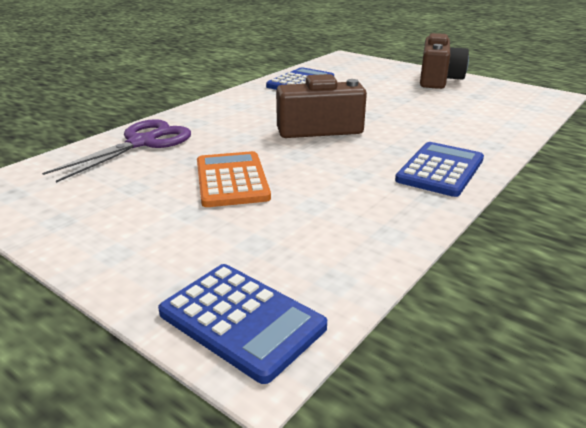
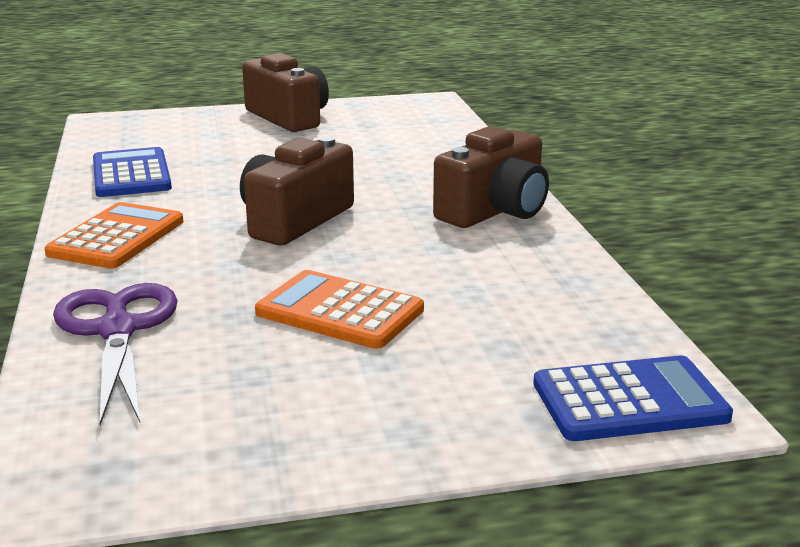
camera: 50 degrees left, 5 degrees down
(232, 106) = (117, 237): none -> orange calculator
(440, 170) = (495, 211): blue calculator -> brown camera

